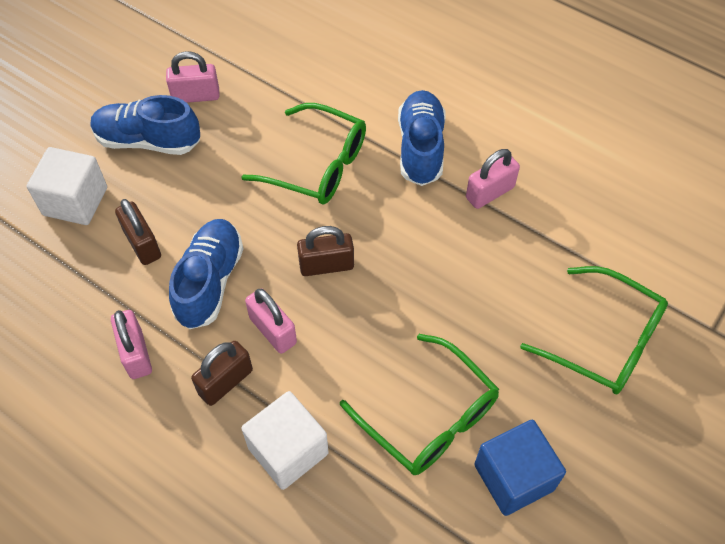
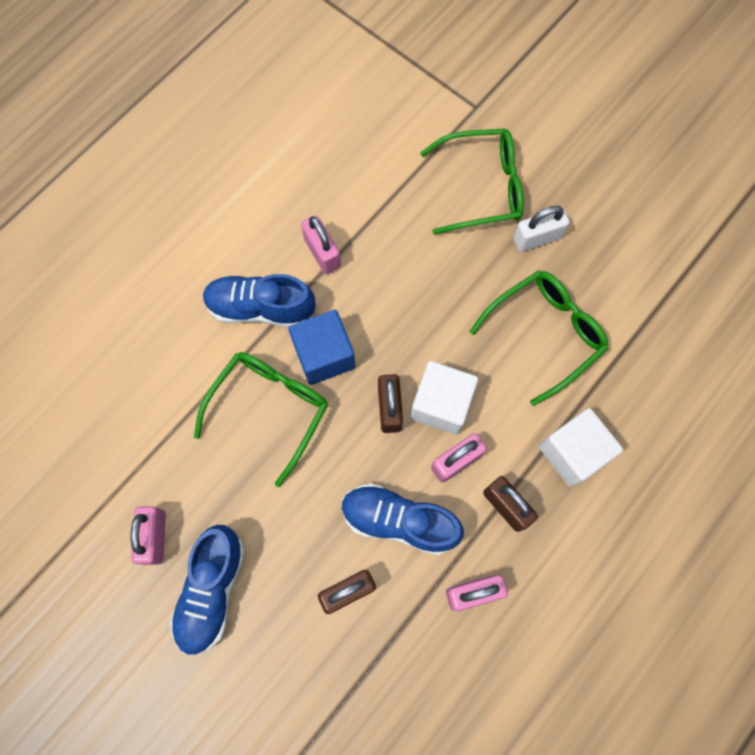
camera: 85 degrees left, 15 degrees up
(75, 201) = (285, 669): white cube -> white cube (441, 404)
(514, 477) = (597, 276): blue cube -> blue cube (324, 355)
(551, 404) = (536, 238): none -> white padlock
(604, 341) = (482, 187): green glasses -> green glasses turned 45 degrees clockwise

